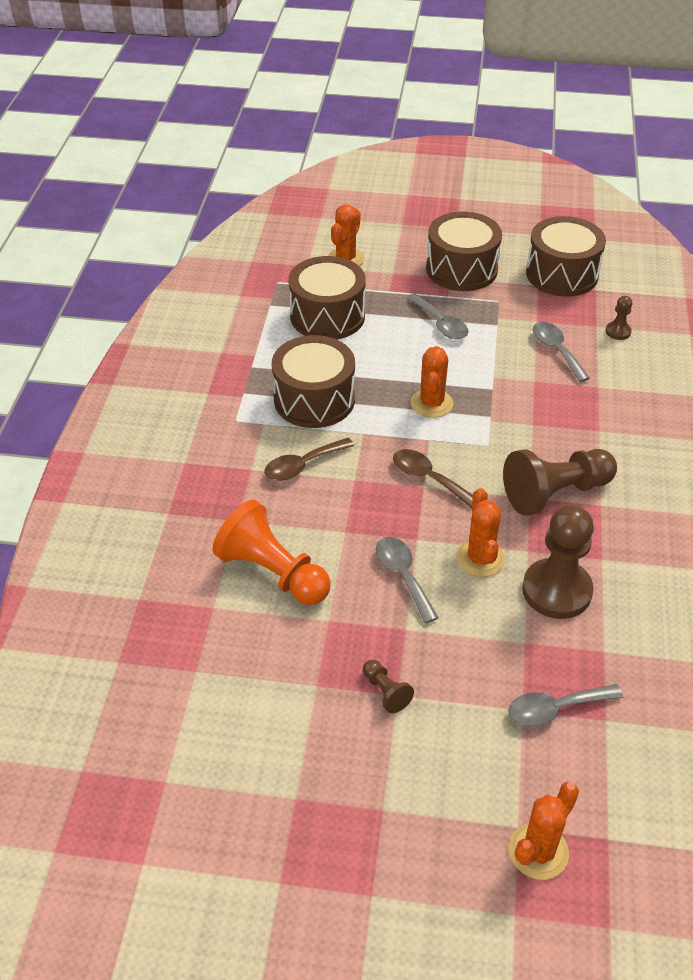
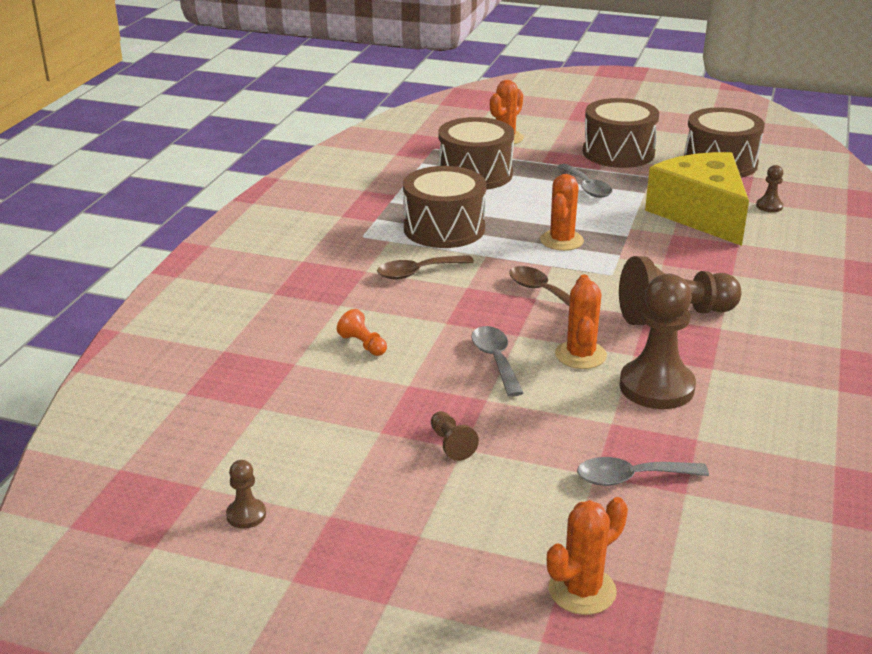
camera: 10 degrees right, 15 degrees down
(218, 810) = (246, 515): none -> brown pawn
(273, 572) = (363, 345): orange pawn -> orange pawn, size x0.45
(556, 350) = (701, 214): grey spoon -> yellow cheese

